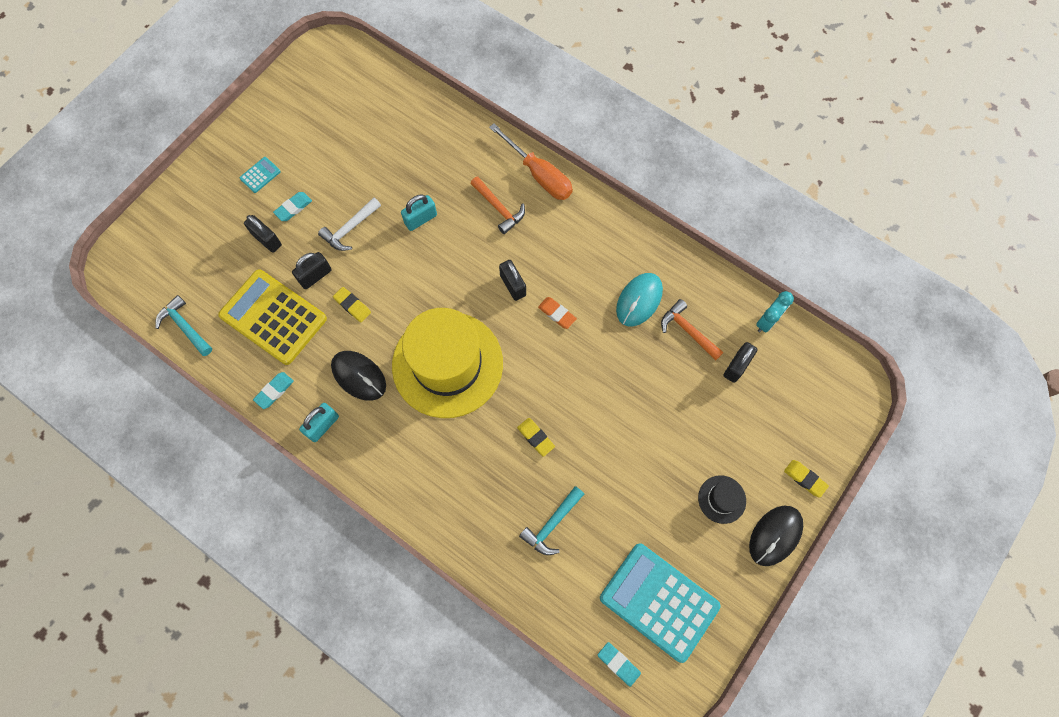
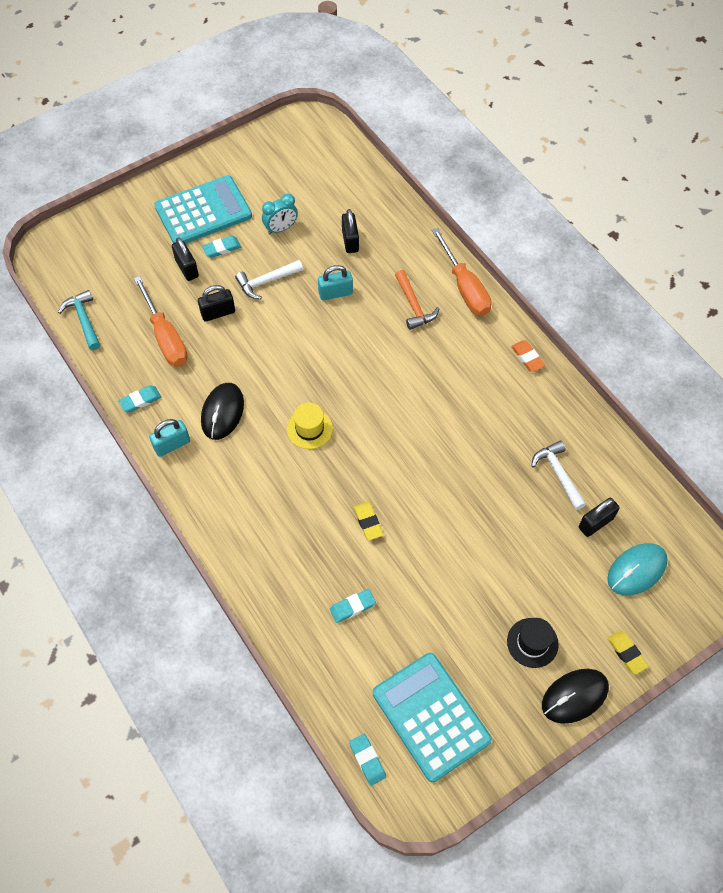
camera: 20 degrees right, 10 degrees down
(260, 175) = (203, 212): turquoise calculator -> turquoise calculator, size x2.48
(273, 317) = (165, 336): yellow calculator -> orange screwdriver
(352, 305) = (241, 349): yellow eraser -> none
(359, 376) = (222, 412): black mouse -> black mouse turned 45 degrees clockwise
(447, 364) = (309, 428): yellow hat -> yellow hat, size x0.41
(513, 285) = (400, 378): black padlock -> black padlock (350, 241)
(552, 524) = (352, 607): turquoise hammer -> turquoise eraser
(557, 314) = (433, 417): orange eraser -> orange eraser (527, 357)
(639, 300) = (519, 430): turquoise mouse -> turquoise mouse (636, 570)
(687, 331) = (558, 474): orange hammer -> white hammer
(767, 321) = (643, 491): turquoise clock -> turquoise clock (281, 229)

